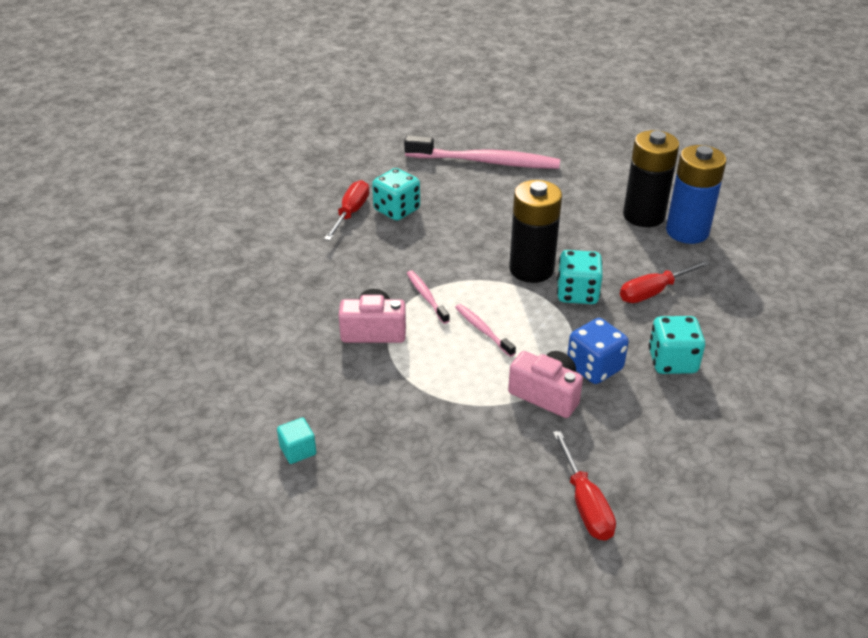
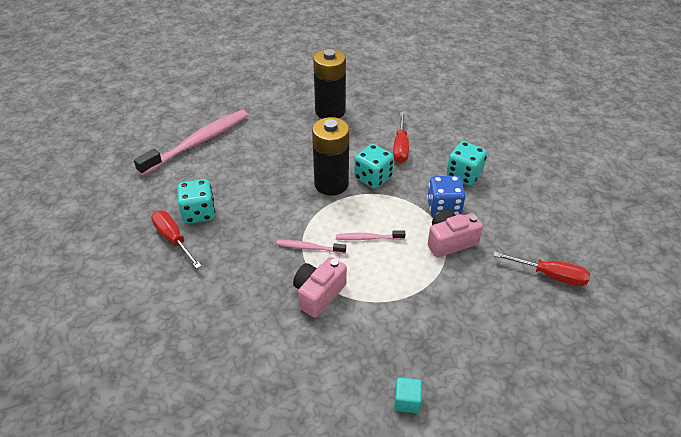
camera: 55 degrees left, 5 degrees up
(687, 231) = (361, 104): blue battery -> none

